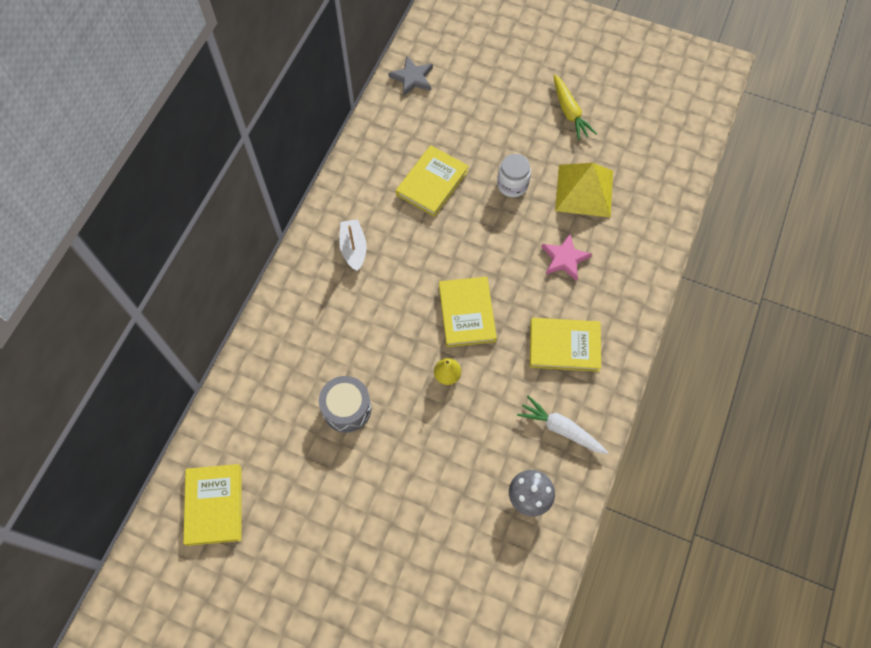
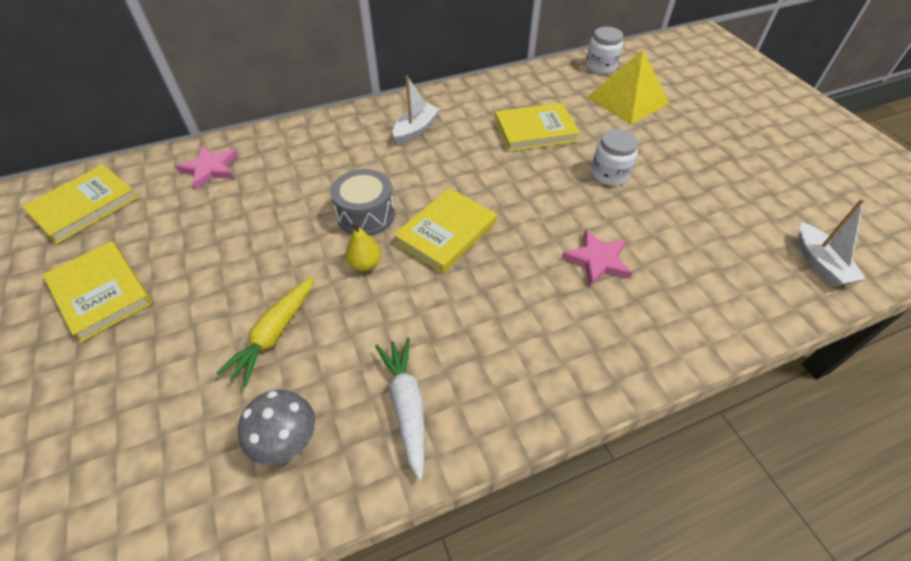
camera: 45 degrees right, 15 degrees down
(256, 403) = (210, 169): none -> pink star
(347, 408) = (257, 222): grey drum -> grey drum (366, 215)
(412, 78) = (600, 66): grey star -> white jar
(564, 346) = (507, 332): yellow book -> yellow book (101, 293)
(569, 112) = (732, 160): yellow carrot -> yellow carrot (275, 334)
(584, 190) = (683, 223): yellow pyramid -> yellow pyramid (627, 100)
(669, 163) = (819, 263): none -> white boat

